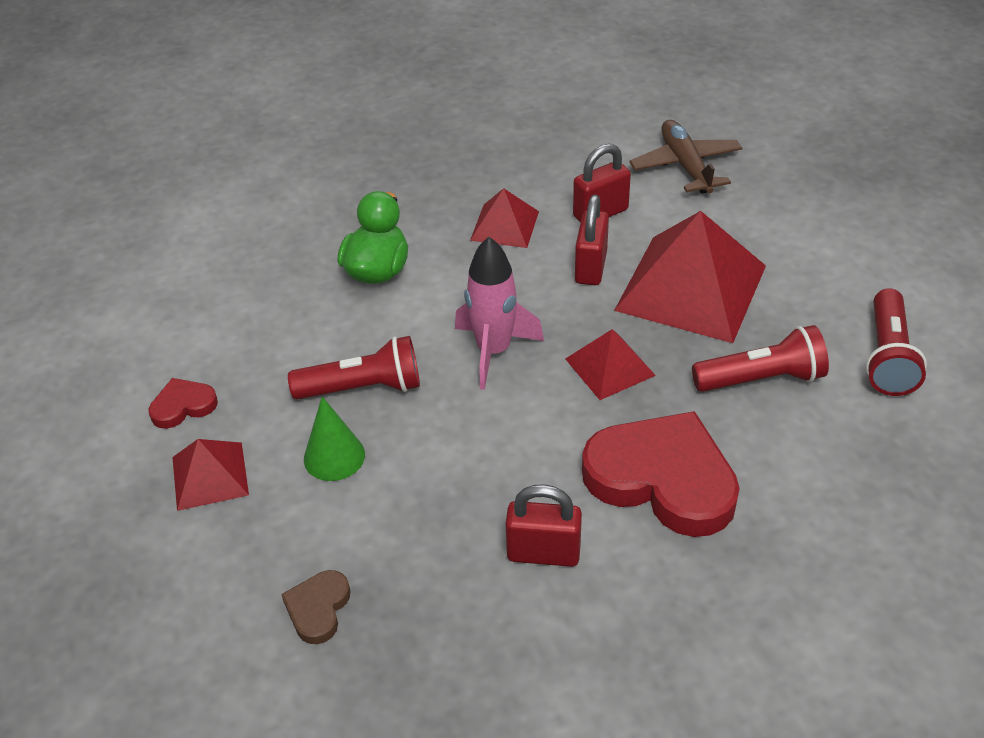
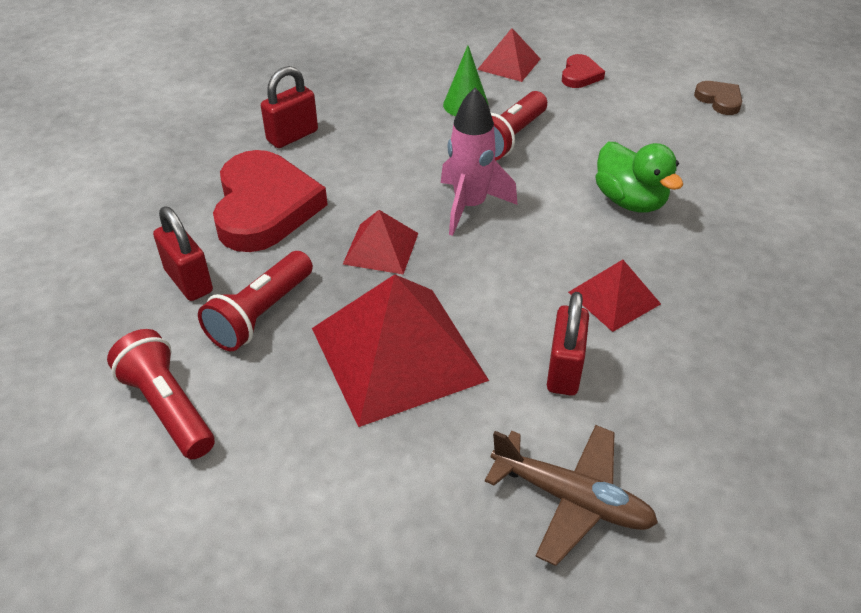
camera: 130 degrees right, 0 degrees up
(318, 608) = (372, 60): brown heart -> brown heart (719, 100)
(591, 267) = (497, 312): red padlock -> red padlock (188, 281)
(662, 479) = (265, 207): red heart -> red heart turned 75 degrees counterclockwise

